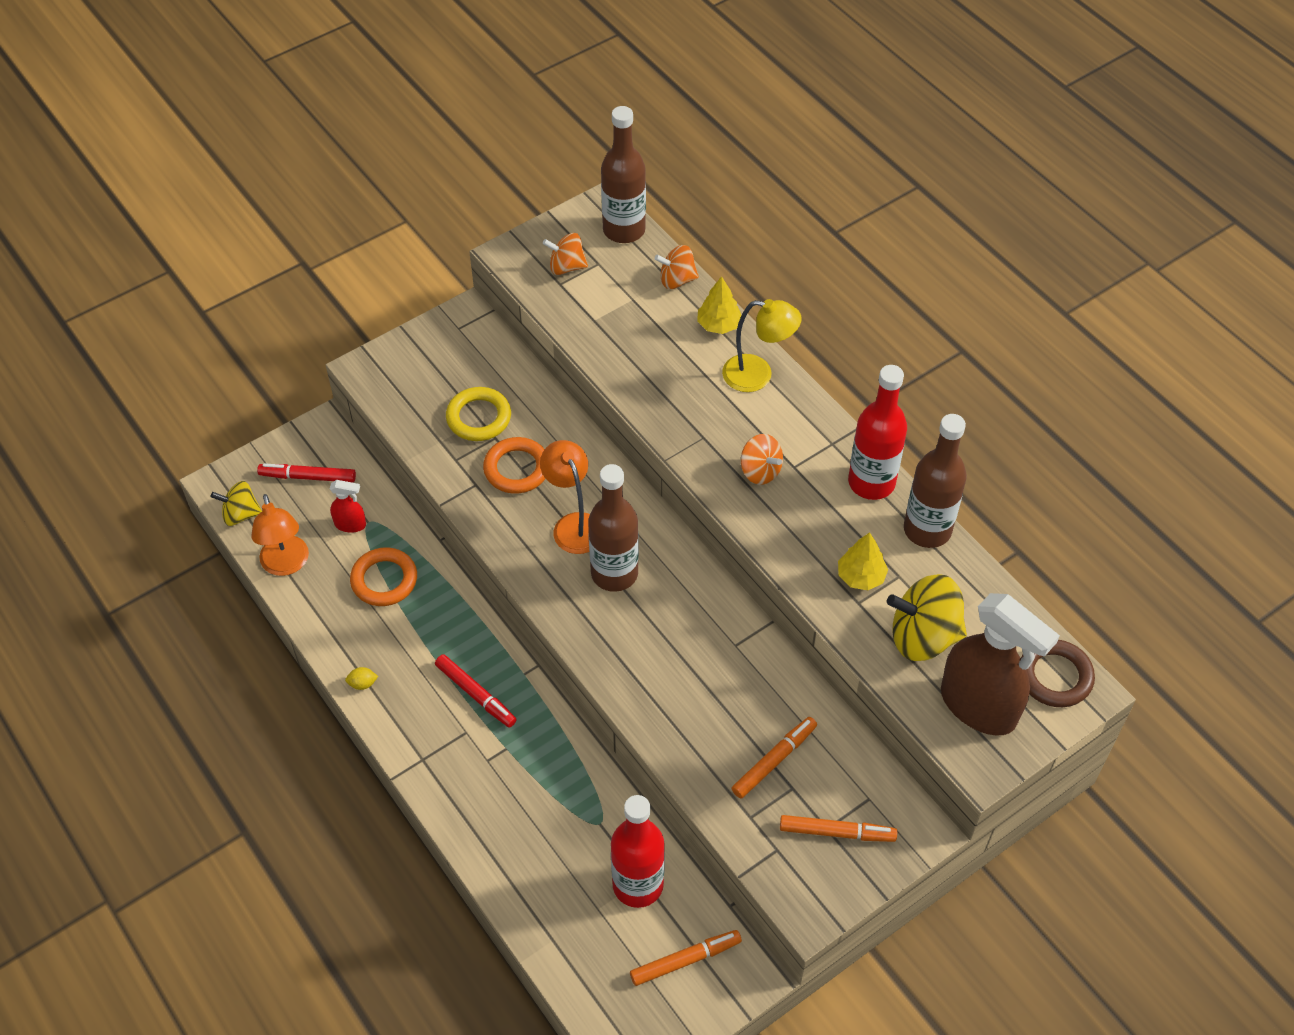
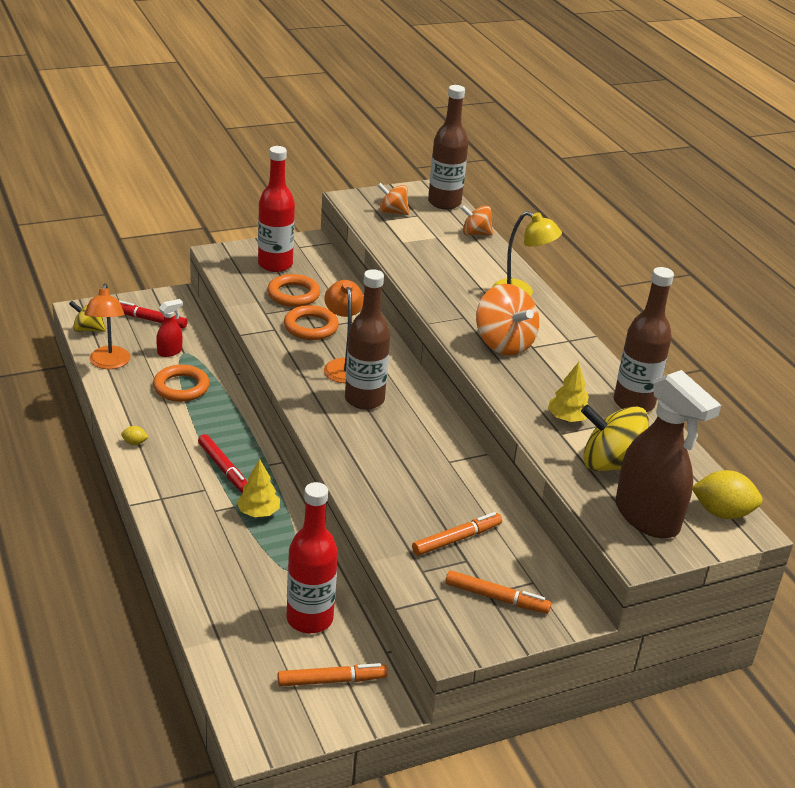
camera: 10 degrees right, 20 degrees down
(350, 524) = (170, 351): red spray bottle -> red spray bottle turned 60 degrees counterclockwise
(479, 417) = (293, 294): yellow ring -> orange ring
(719, 325) = (499, 262): yellow tree -> yellow tree (258, 512)
(760, 471) = (503, 344): orange spinning top -> orange spinning top, size x1.68
(871, 482) = (594, 367): red bottle -> red bottle (275, 264)
(1055, 676) = (722, 513): brown ring -> yellow lemon

